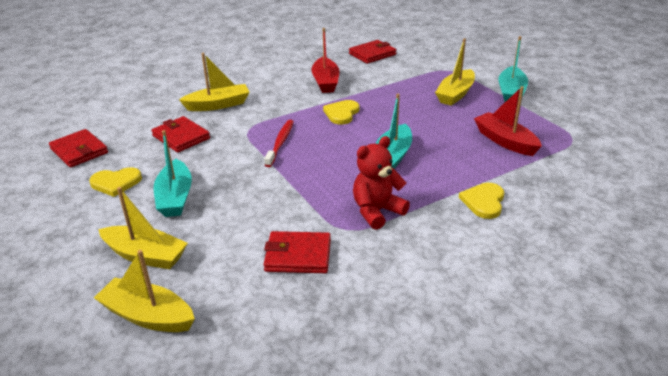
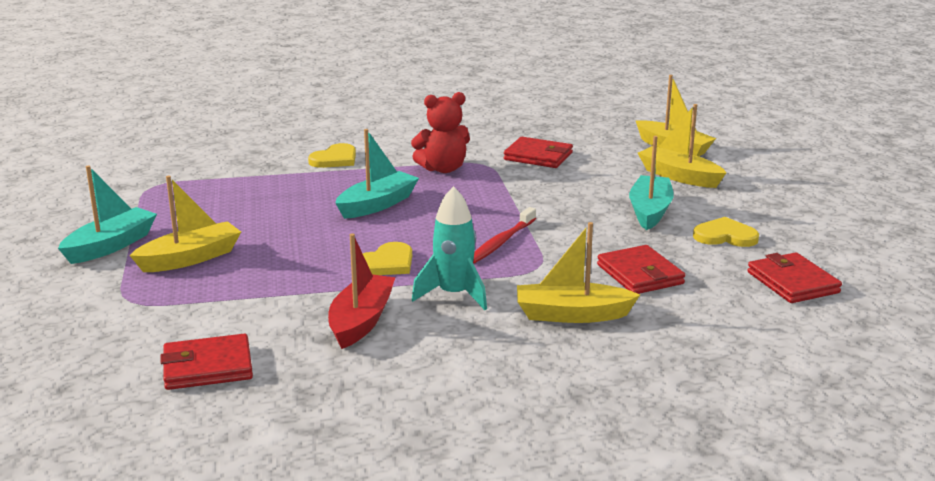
camera: 160 degrees left, 10 degrees down
(288, 103) = (453, 295): none -> turquoise rocket
(505, 141) = (229, 196): red boat -> none

